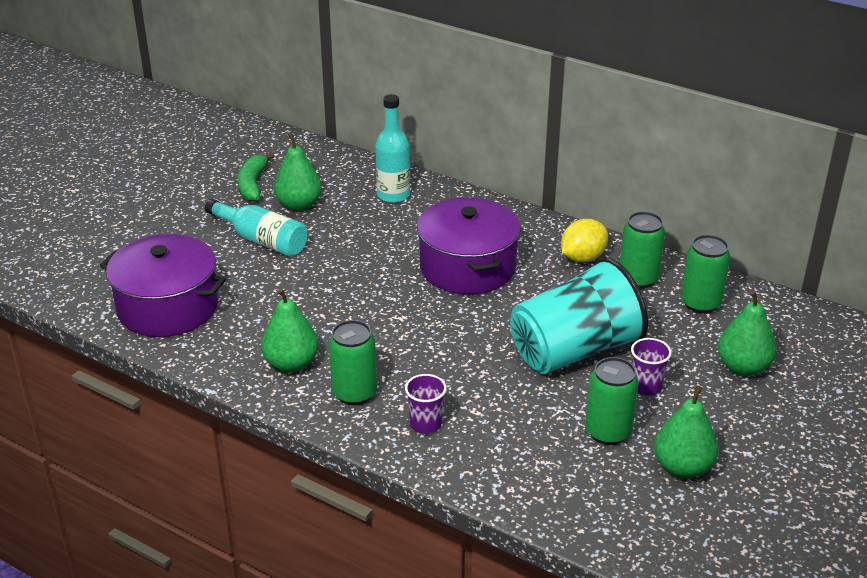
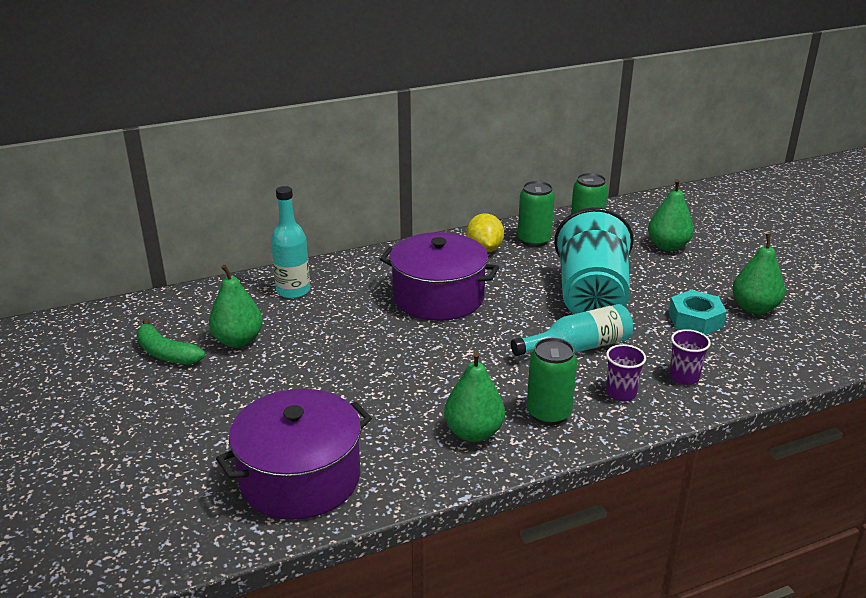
camera: 55 degrees left, 5 degrees down
(261, 240) = (264, 381): turquoise bottle -> turquoise bottle (578, 347)
(608, 432) = (695, 320): green can -> turquoise nut
(646, 386) = (657, 286): purple cup -> purple cup (684, 377)

